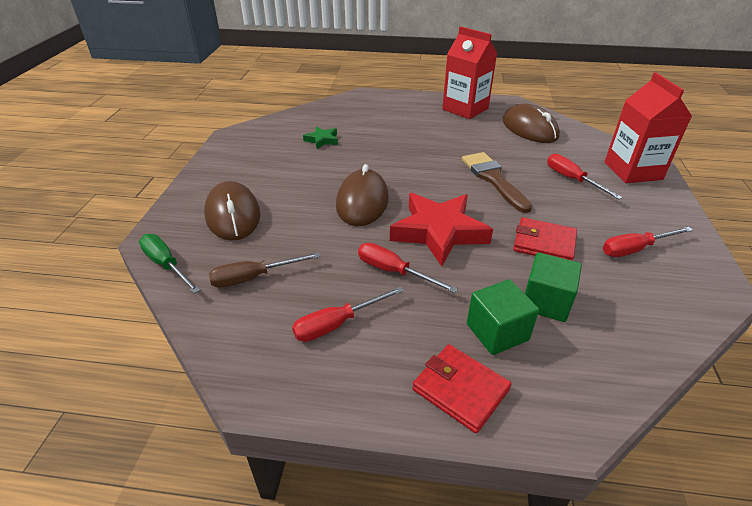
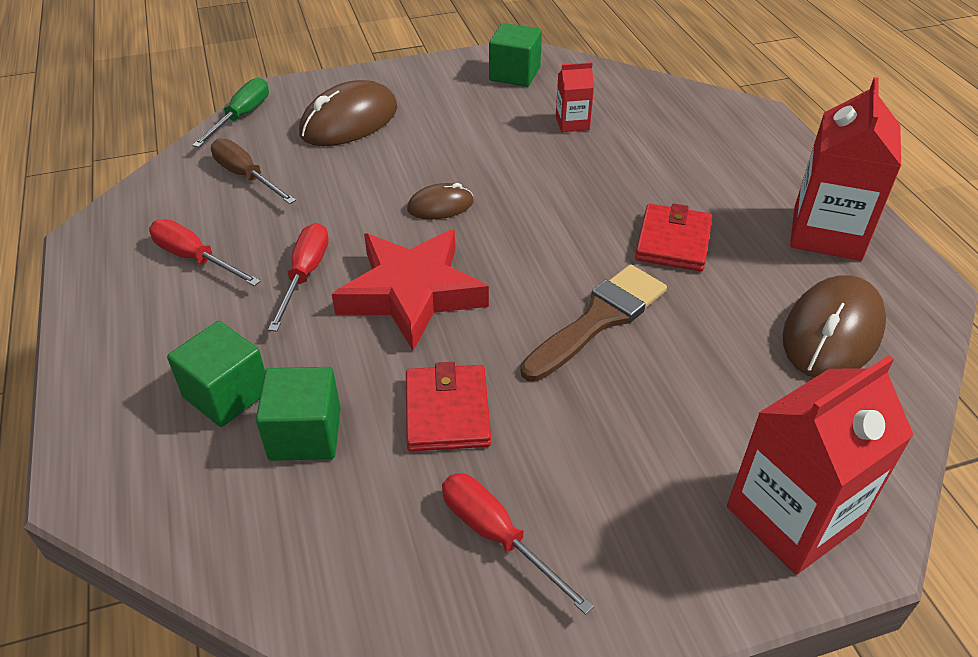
camera: 65 degrees right, 5 degrees up
(251, 143) = (514, 74): none -> green cube
(322, 140) = (572, 123): green star -> red carton
(362, 202) = (440, 206): brown mouse -> brown mouse, size x0.54
(460, 390) = (122, 380): red wallet -> red wallet (673, 241)
(572, 179) = (678, 422): red screwdriver -> none

